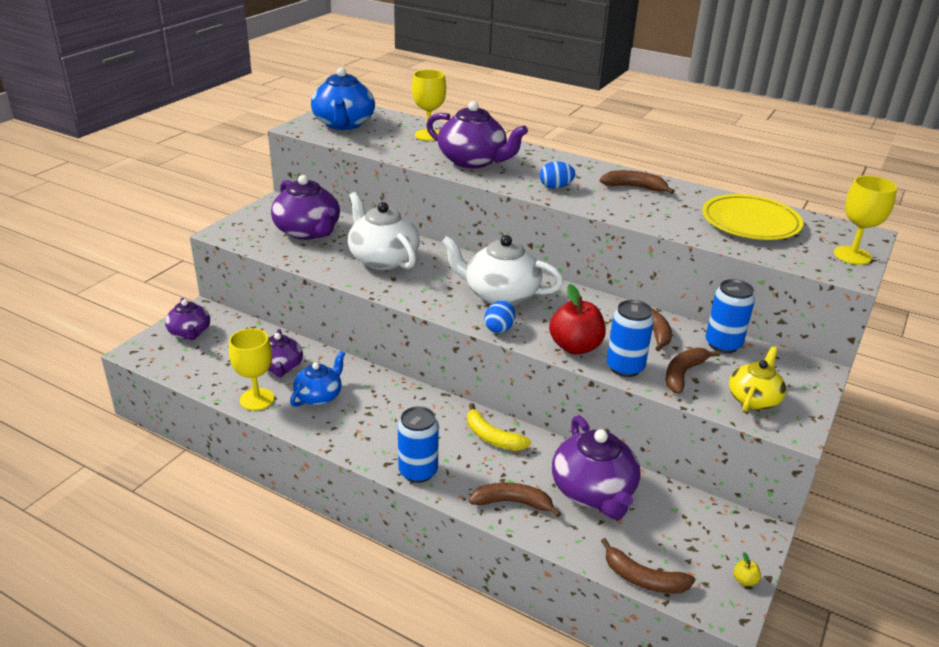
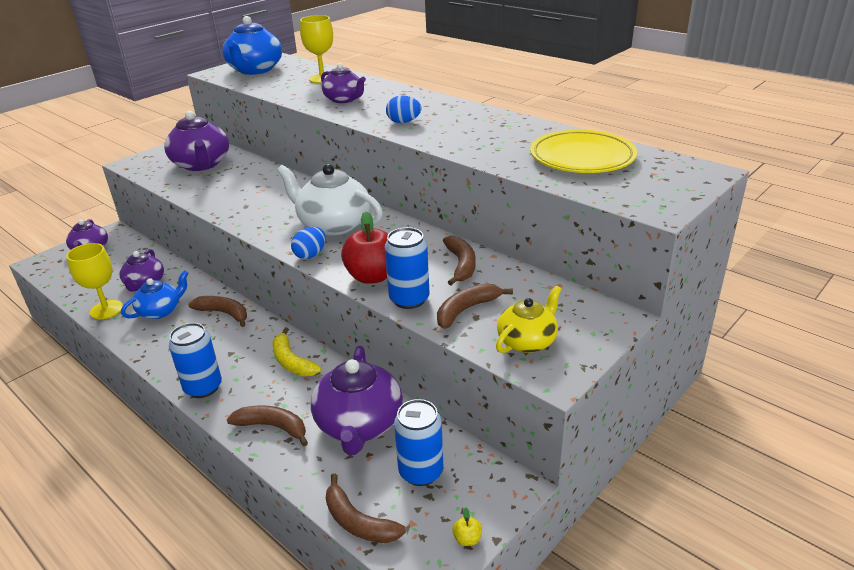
camera: 15 degrees right, 0 degrees up
(383, 259) = (249, 189): white teapot -> none
(473, 161) = (344, 99): purple teapot -> purple teapot, size x0.62
(634, 187) = (483, 123): brown banana -> brown banana (224, 313)
(723, 344) = (528, 283): blue can -> blue can (421, 472)
(852, 255) = (676, 192): yellow goblet -> none

